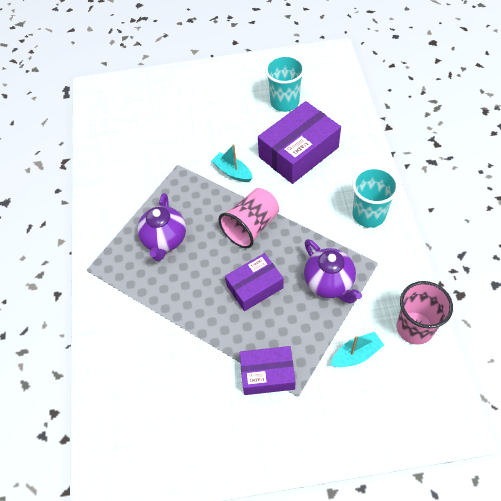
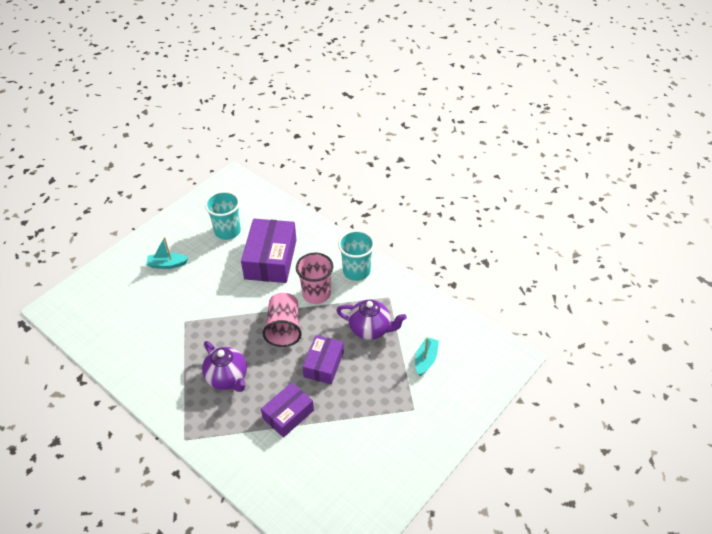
camera: 45 degrees left, 10 degrees down
(232, 172) = (234, 301): turquoise boat -> turquoise boat (167, 264)
(267, 374) = (383, 411): purple box -> purple box (288, 414)
(414, 328) = (445, 320): pink cup -> pink cup (316, 294)

